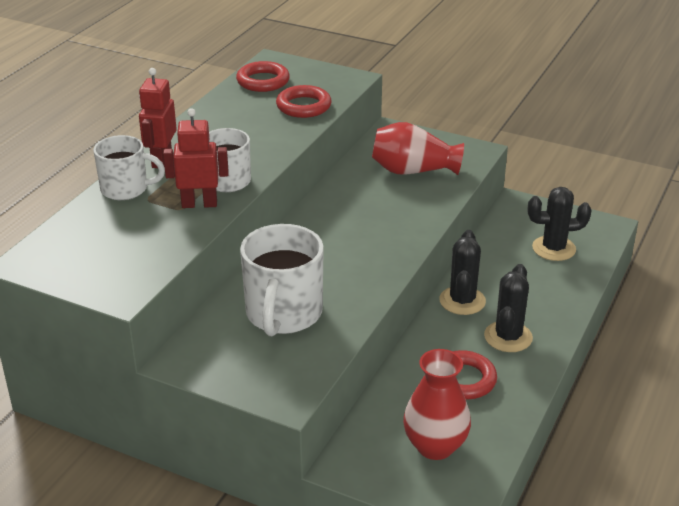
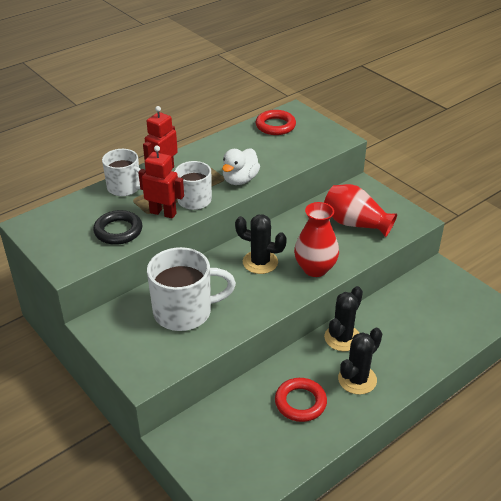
camera: 25 degrees right, 5 degrees up
(157, 237) = (118, 231): none -> black ring
(266, 147) = (240, 180): none -> white duck
(283, 314) = (185, 312): white mug -> white mug turned 135 degrees counterclockwise
(303, 106) = (289, 153): red ring -> none
(435, 446) = (245, 448): red vase -> red vase (315, 268)
(554, 248) = (443, 317): black cactus -> black cactus (260, 262)

